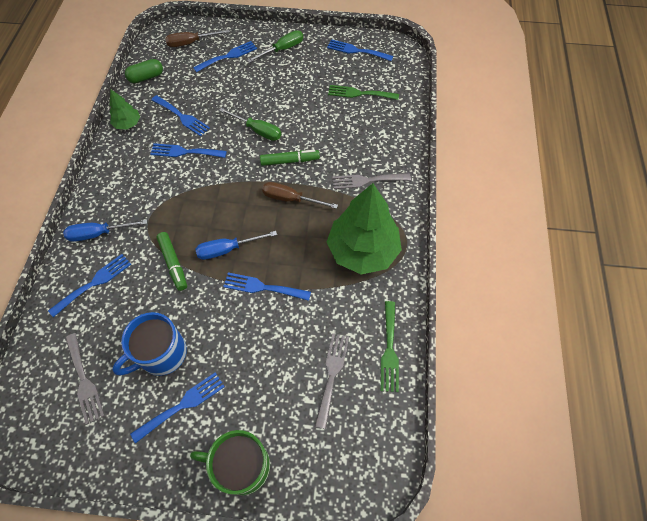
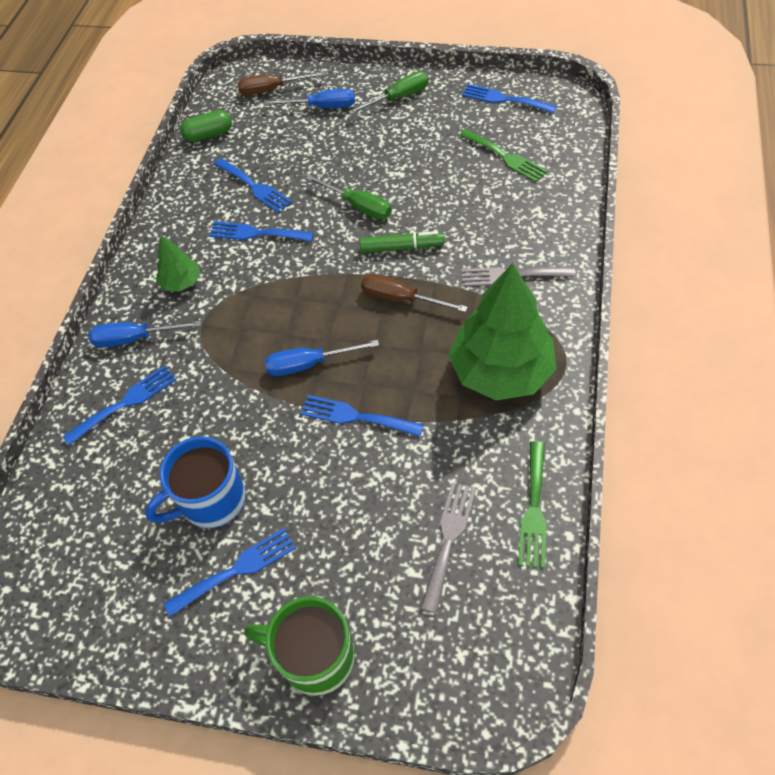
camera: 10 degrees right, 5 degrees down
(84, 381) = (105, 531): grey fork -> none
(128, 124) = (181, 196): green tree -> green tree (181, 282)
(173, 263) = (233, 381): green marker -> none
(228, 56) = (322, 107): blue fork -> blue screwdriver
(359, 93) = (505, 157): green fork -> green fork turned 150 degrees counterclockwise

